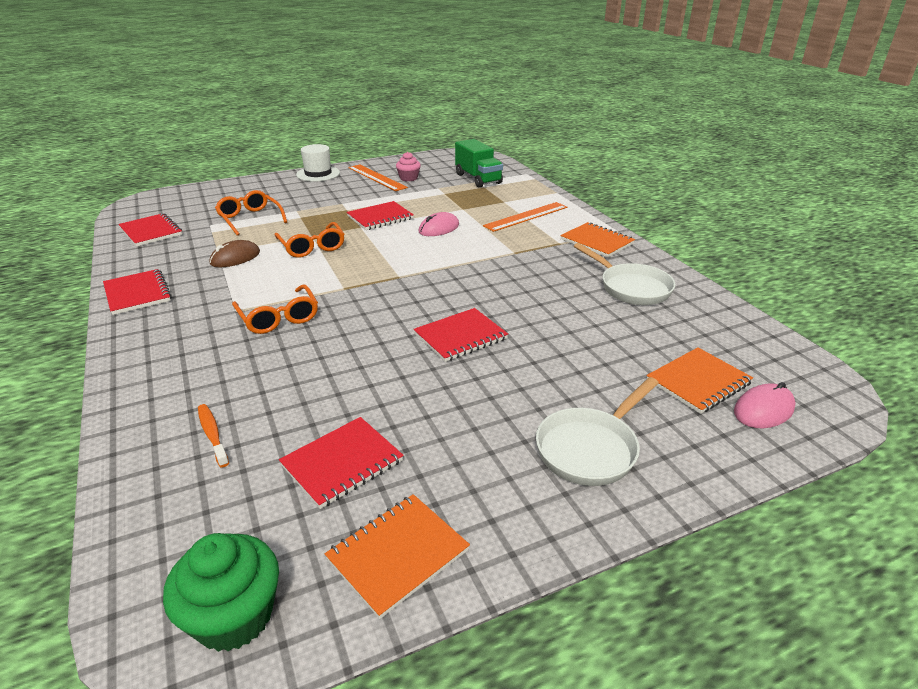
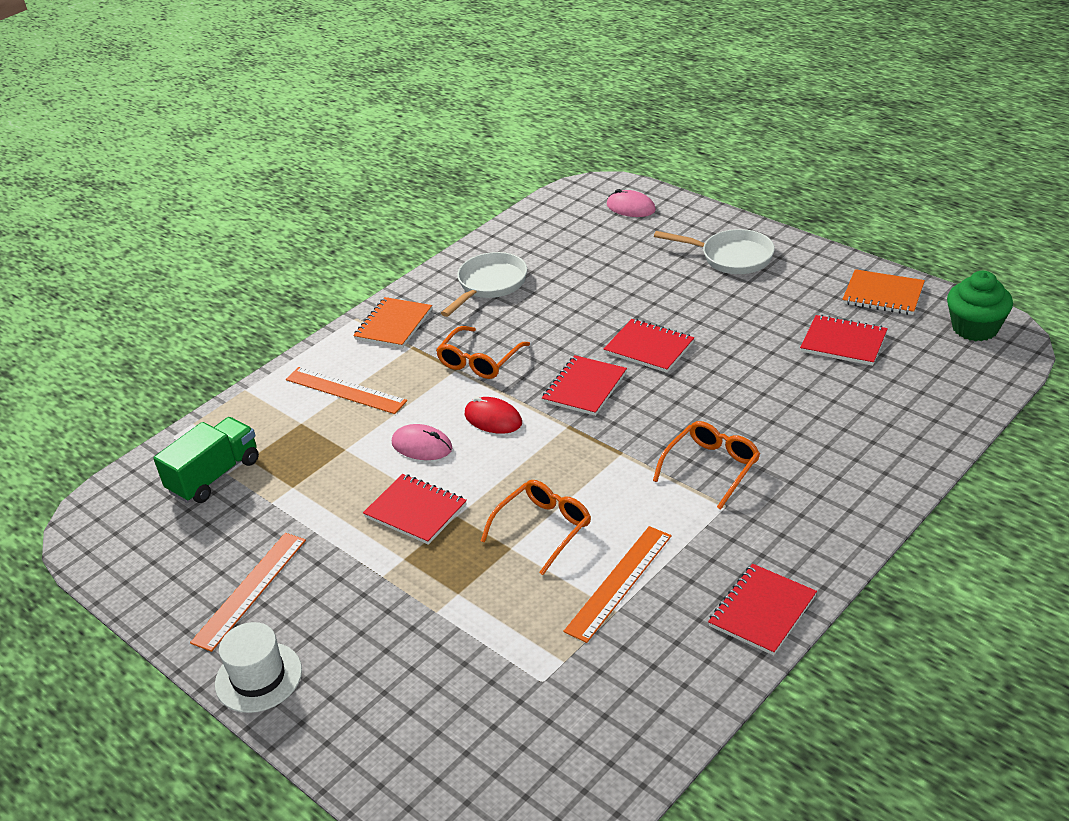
camera: 110 degrees left, 5 degrees up
(151, 231) = (608, 736): red notebook -> red notebook (584, 387)
(212, 434) = (882, 413): orange toothbrush -> none
(235, 258) = (619, 582): brown mouse -> orange ruler
(250, 219) = (496, 646): orange glasses -> orange glasses (480, 361)
(408, 178) = (239, 551): pink cupcake -> none
(440, 253) = (493, 419): none -> red mouse
(698, 382) = (619, 233): orange notebook -> none

